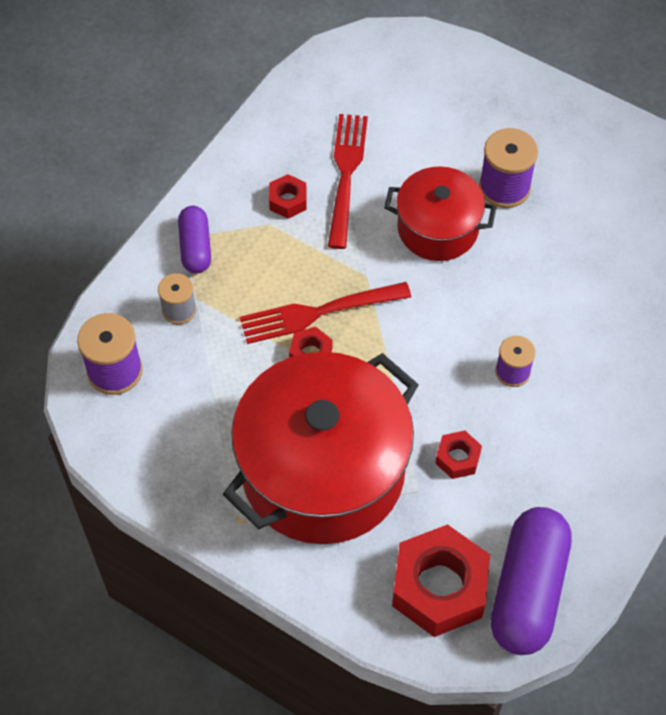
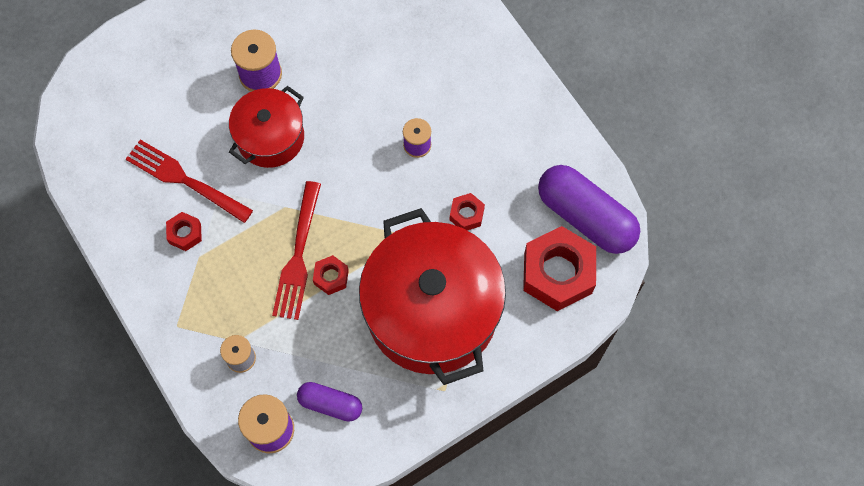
camera: 65 degrees left, 10 degrees up
(195, 247) = (189, 322): purple capsule -> purple capsule (330, 404)

